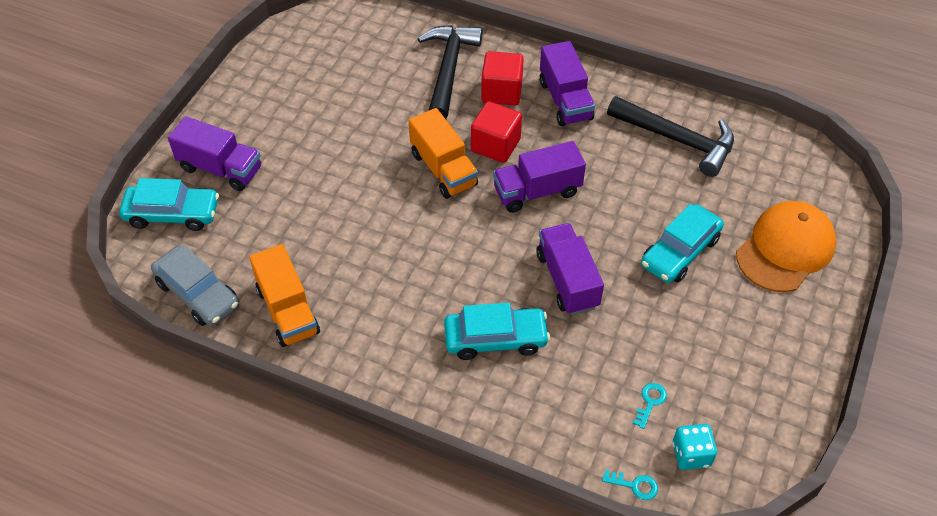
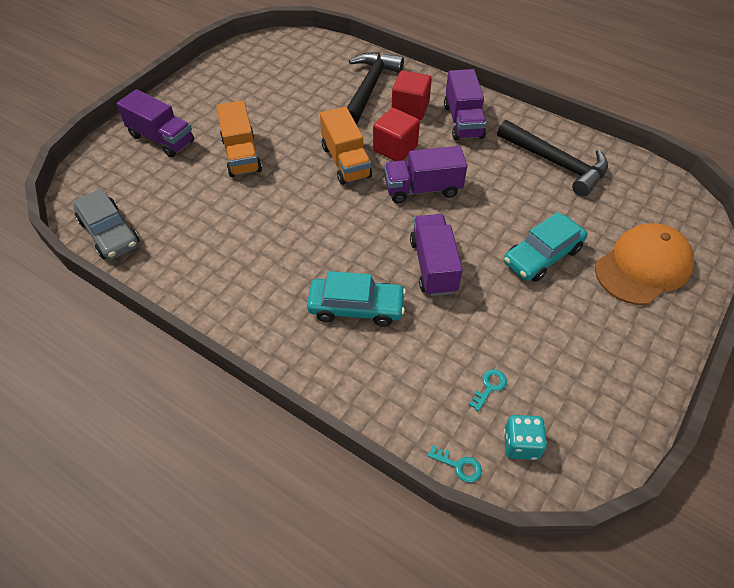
camera: 10 degrees right, 0 degrees up
(172, 214) = (111, 168): turquoise car -> none
(287, 311) = (180, 257): orange truck -> orange truck (241, 155)

